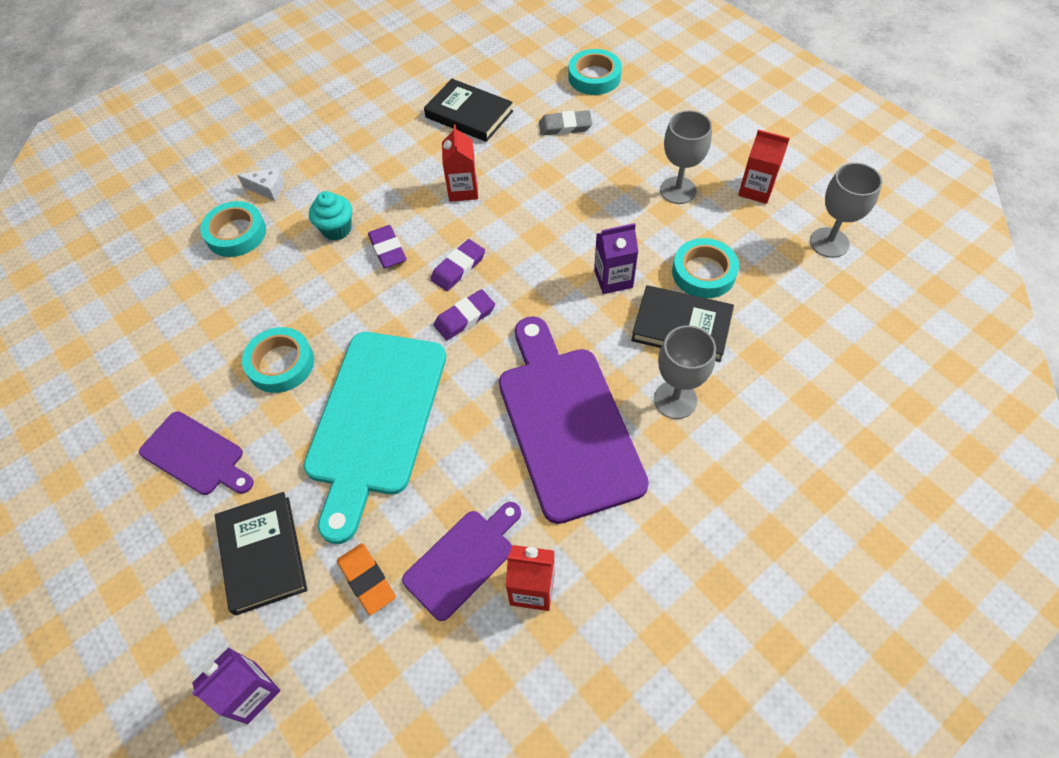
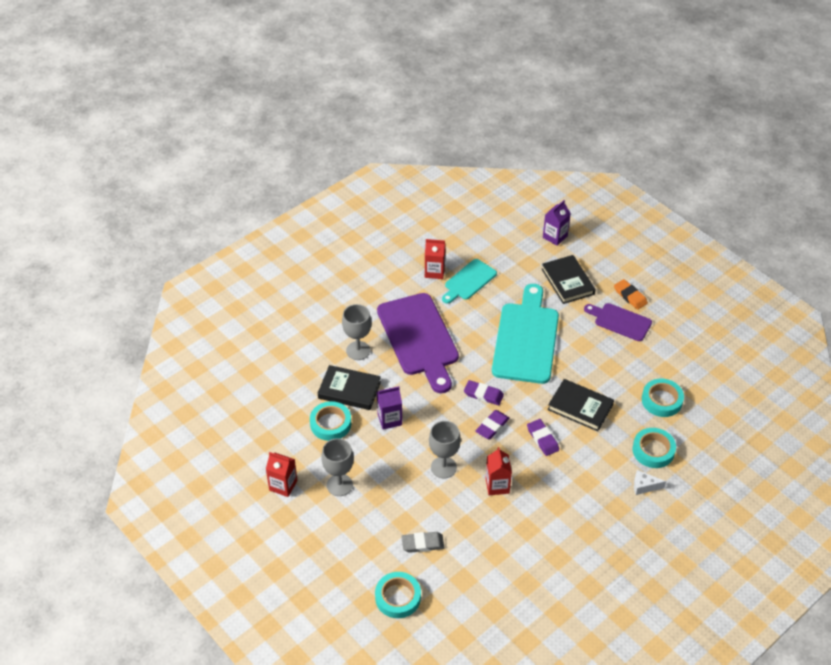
camera: 175 degrees right, 10 degrees down
(281, 364) = (590, 367): turquoise tape -> turquoise tape (662, 400)
(336, 229) = (582, 454): turquoise cupcake -> none
(367, 580) = (513, 273): orange eraser -> orange eraser (630, 296)
(463, 560) = (468, 281): purple cutting board -> turquoise cutting board
(465, 317) = (483, 394): purple eraser -> purple eraser turned 60 degrees clockwise
(469, 114) = (502, 556): black book -> black book (580, 407)
(829, 242) = (243, 445): grey goblet -> grey goblet (443, 467)

